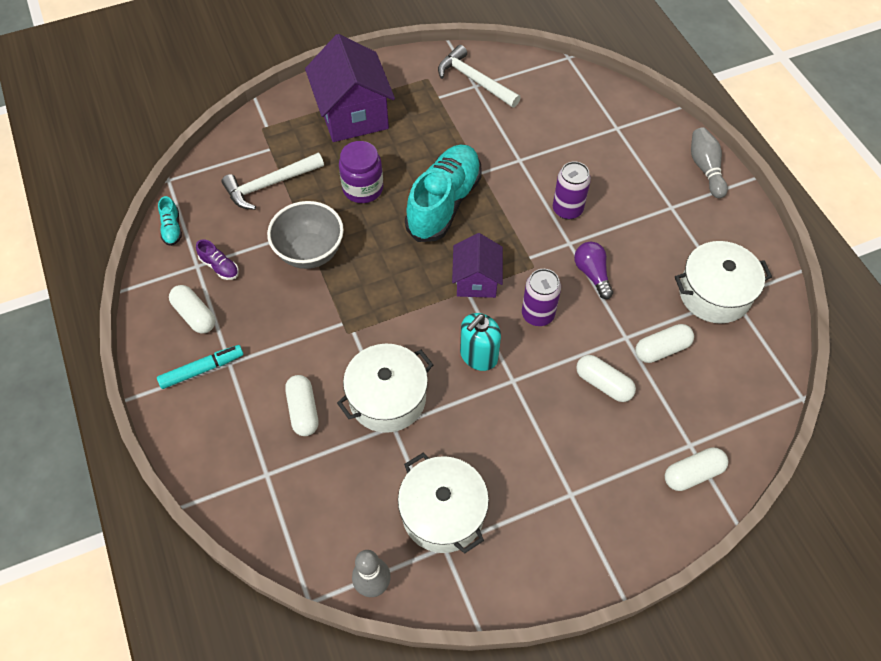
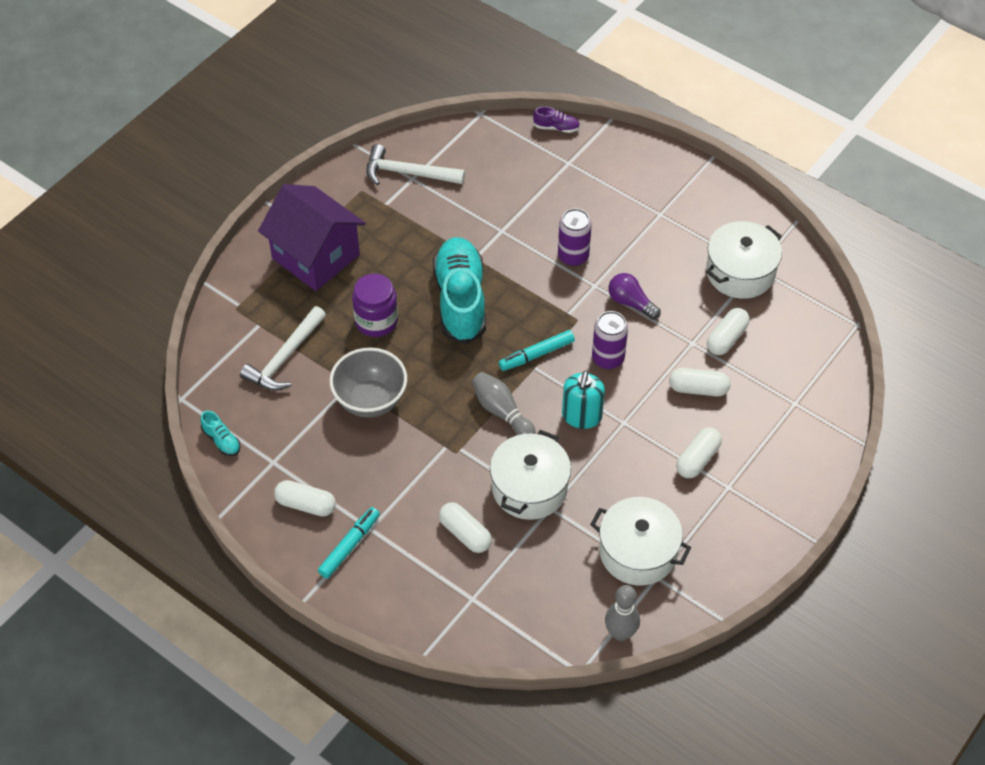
camera: 30 degrees left, 5 degrees down
(219, 267) = (295, 452): purple shoe -> purple shoe (556, 127)
(476, 280) = (536, 354): purple house -> turquoise marker
(693, 474) = (810, 424): white capsule -> white capsule (697, 459)
(705, 168) = (667, 166): grey bowling pin -> grey bowling pin (501, 412)

